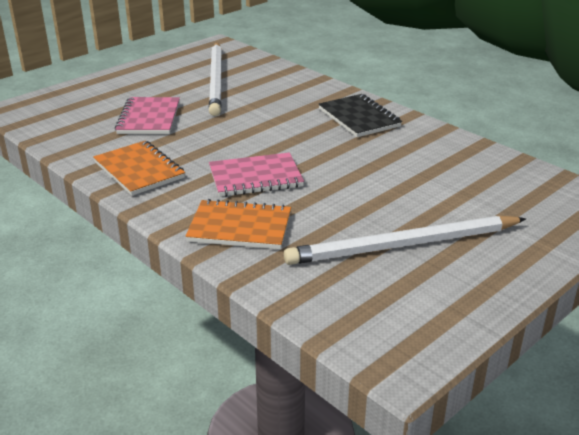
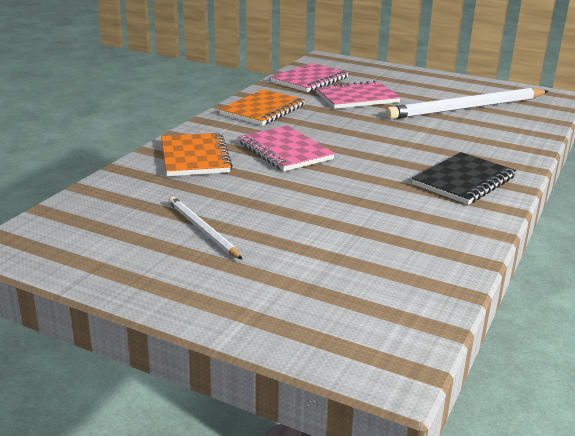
camera: 70 degrees right, 5 degrees down
(73, 130) = (310, 80): none -> pink notebook
(403, 245) = (202, 230): white pencil -> white pencil, size x0.52

